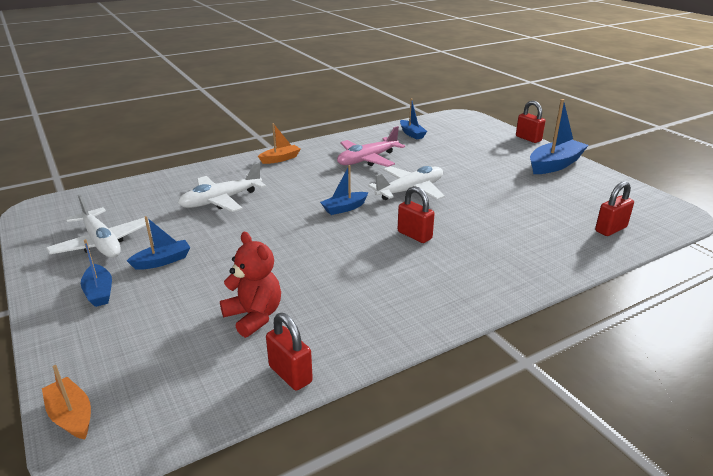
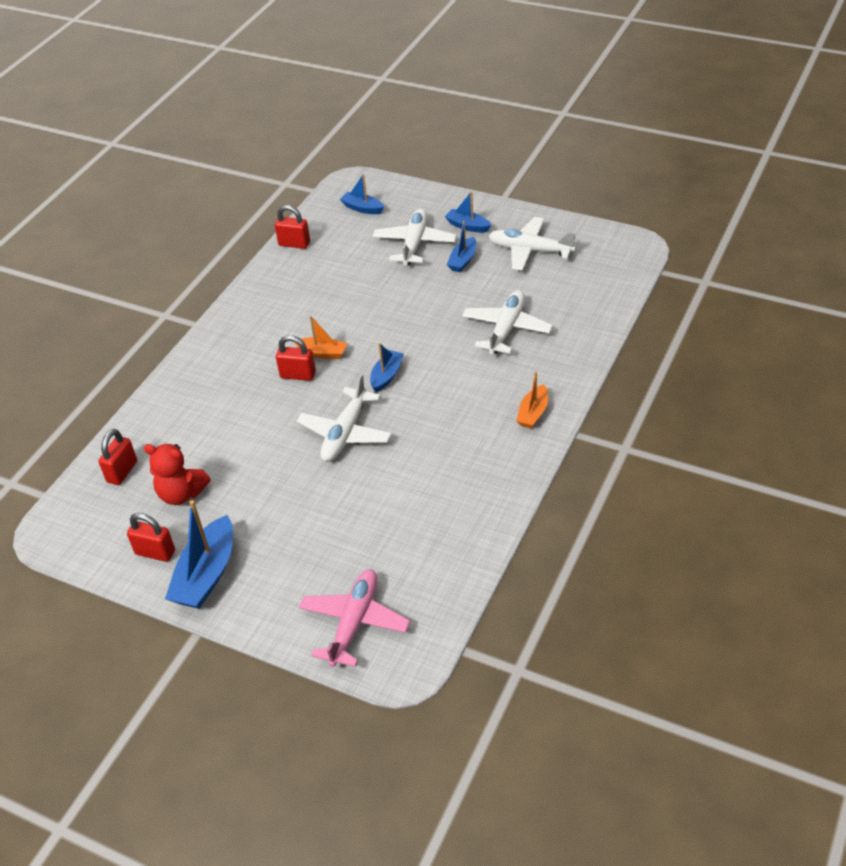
camera: 150 degrees right, 15 degrees up
(71, 416) = (380, 183): orange boat -> orange boat (322, 353)
(172, 300) = (414, 244): none -> white plane
(254, 316) = (350, 259): red teddy bear -> red teddy bear (181, 494)
(367, 160) = (437, 464): pink plane -> pink plane (354, 622)
(411, 134) = (435, 557): blue boat -> blue boat (362, 208)
(528, 138) = (265, 636): red padlock -> red padlock (155, 552)

